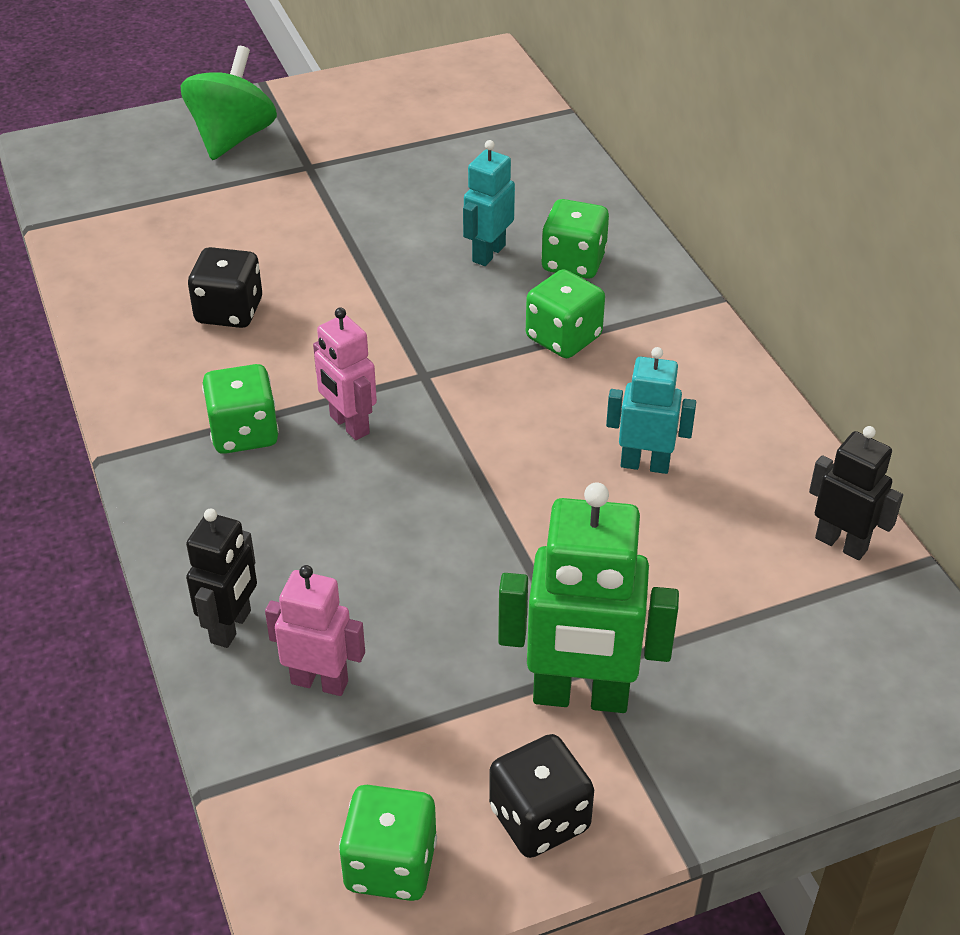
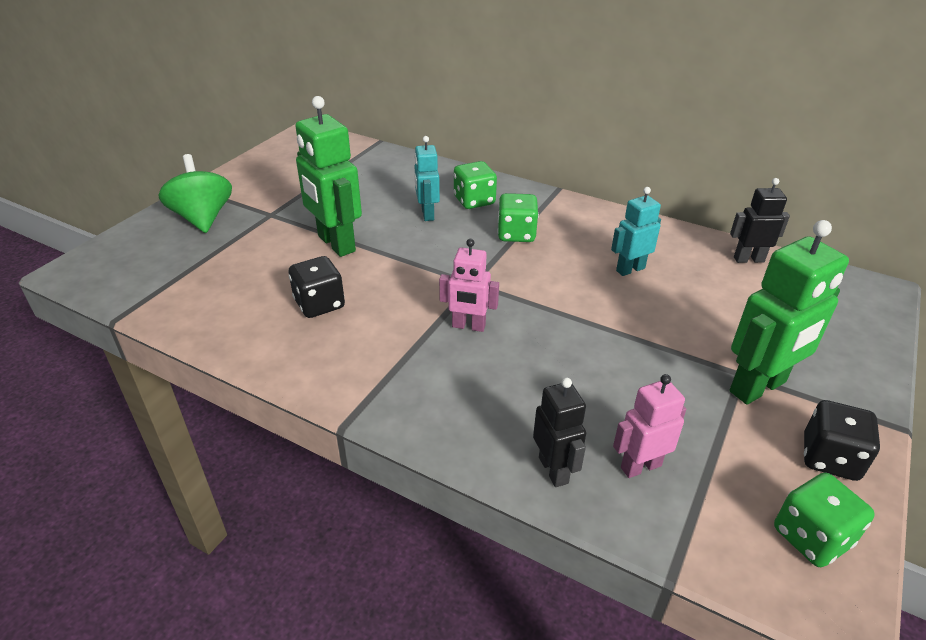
camera: 40 degrees left, 5 degrees down
(244, 433) = (415, 362): green dice -> none
(333, 243) = (336, 244): none -> green robot

